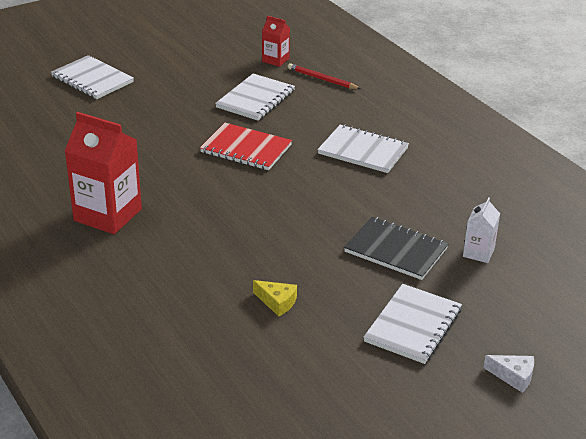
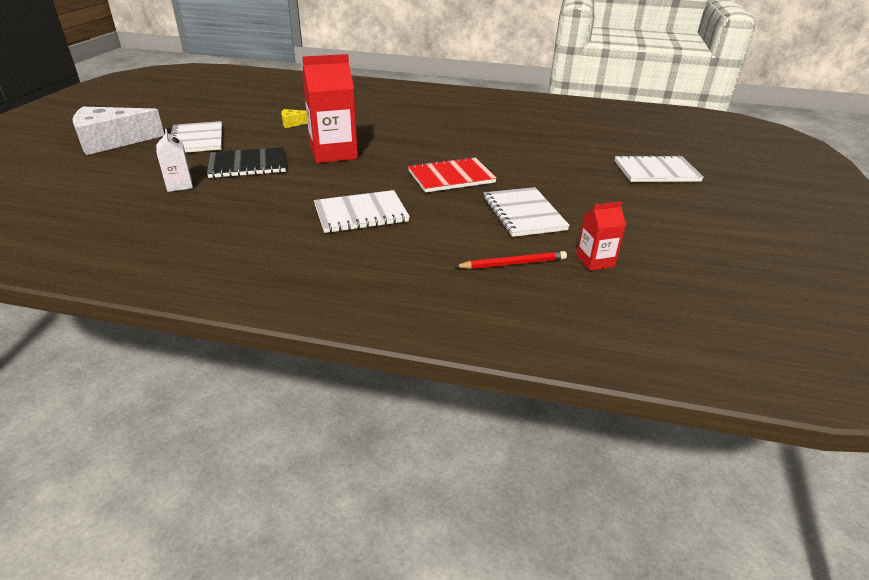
camera: 135 degrees right, 0 degrees up
(108, 215) = (452, 120): red carton -> red carton (333, 153)
(513, 376) = (112, 141): white cheese -> white cheese, size x2.28

